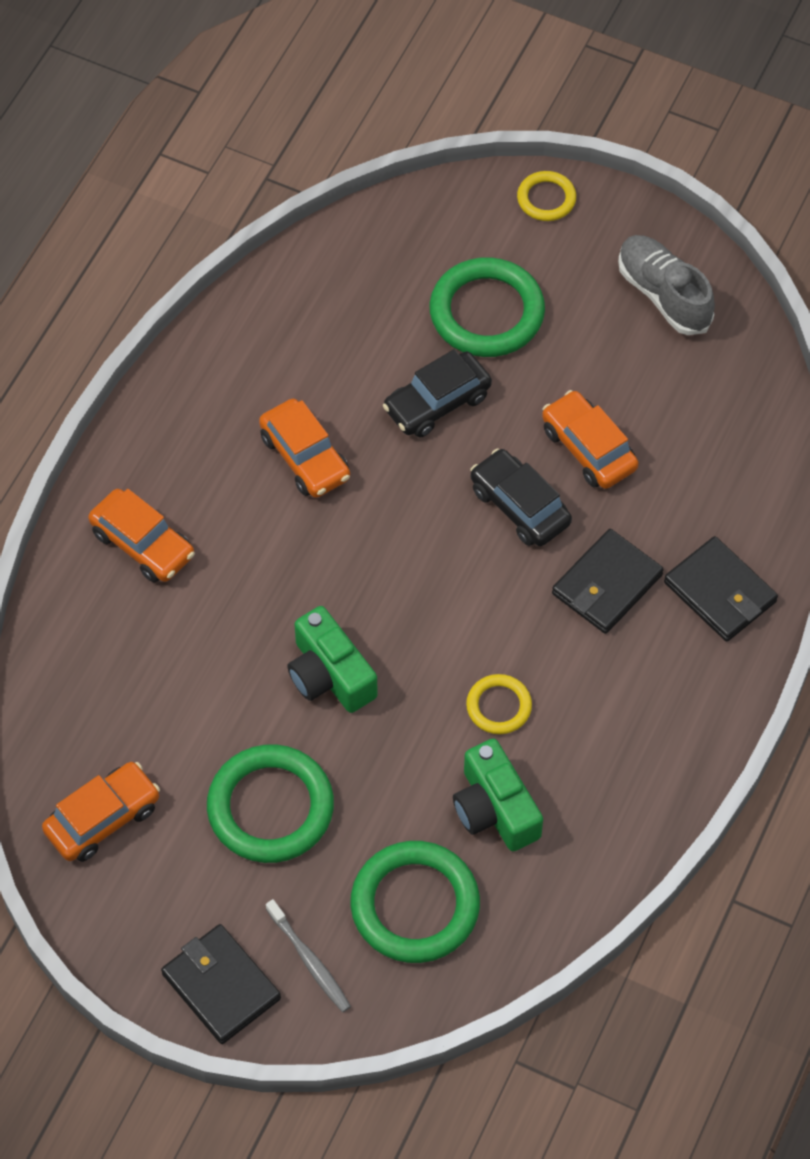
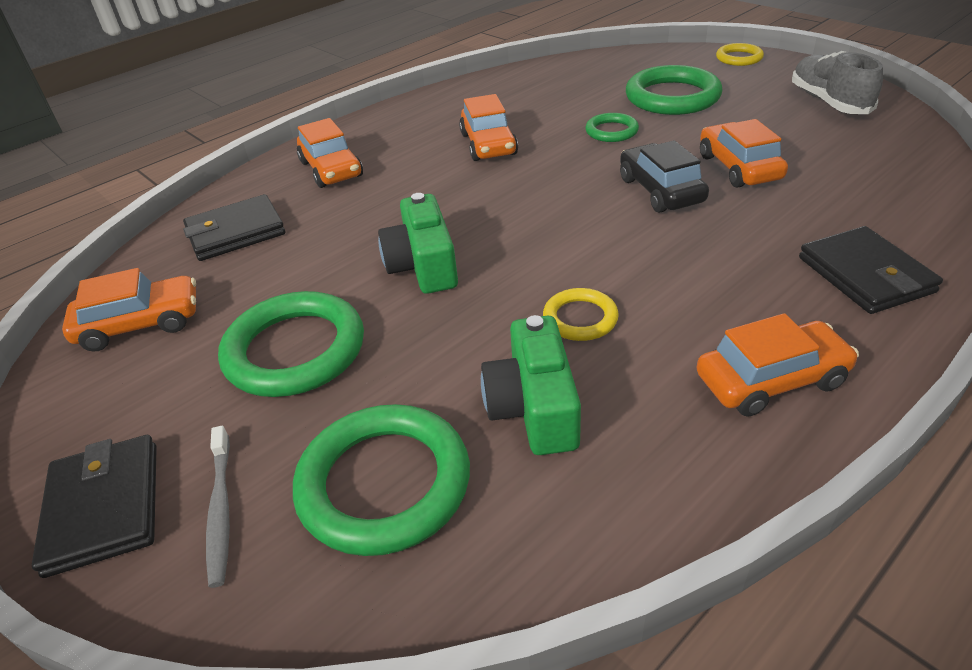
camera: 25 degrees right, 20 degrees down
(437, 403) = (611, 131): black car -> green ring
(607, 584) = (733, 250): black wallet -> black wallet (236, 232)
(661, 733) = (771, 380): none -> orange car

